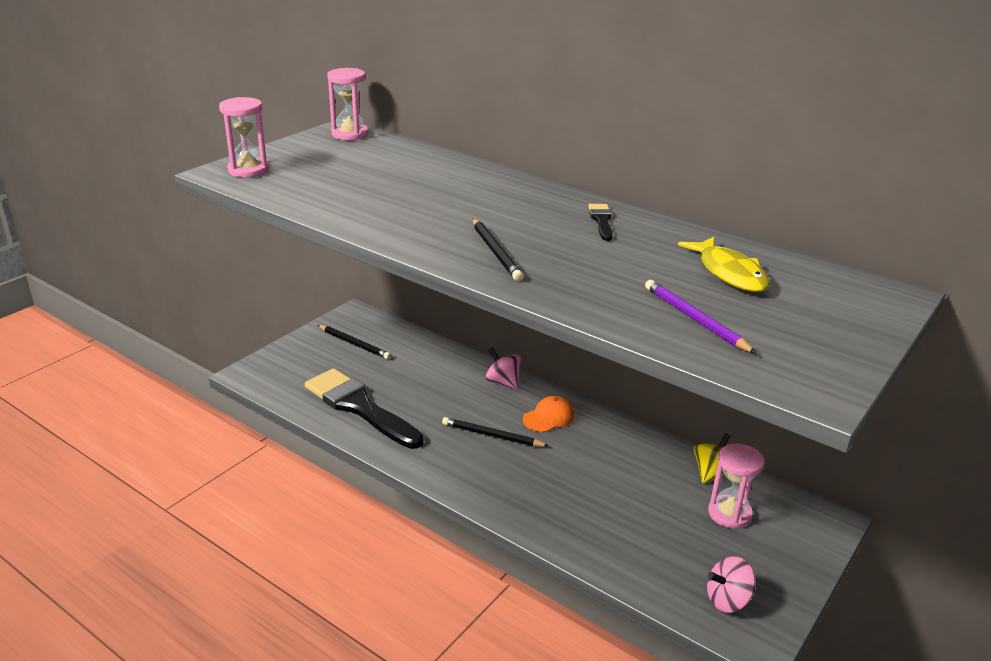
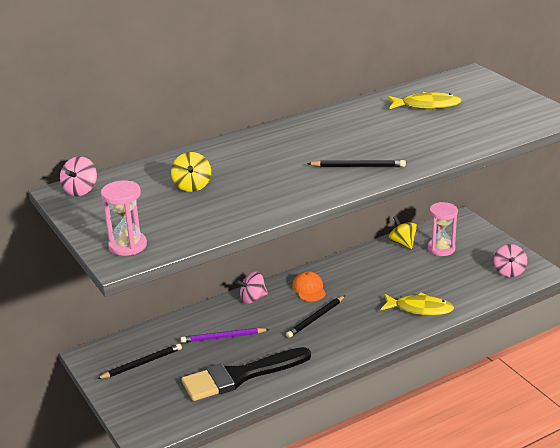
camera: 65 degrees left, 0 degrees up
(350, 134) = (80, 190): pink hourglass -> pink spinning top
(386, 175) = (192, 186): none -> yellow spinning top
(566, 520) = (420, 309): none -> yellow fish
(601, 221) = (332, 125): black brush -> none
(695, 319) = (476, 127): purple pencil -> purple pencil (223, 337)

